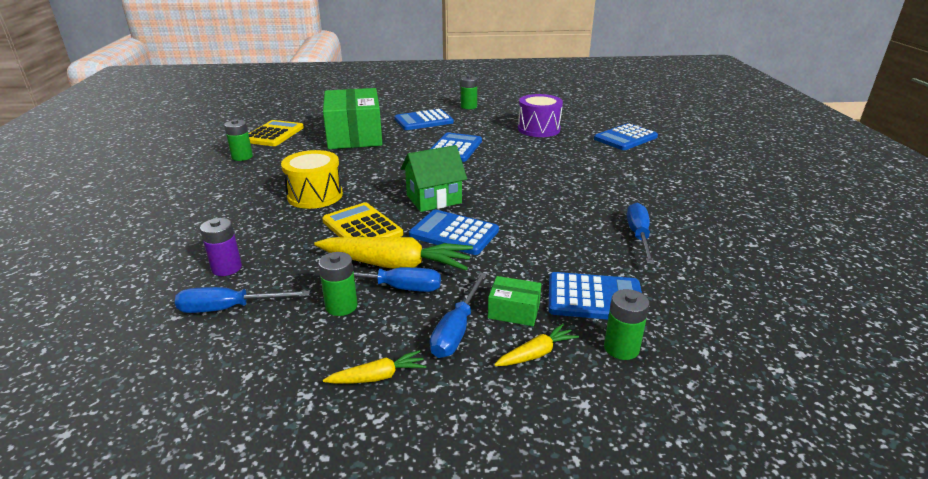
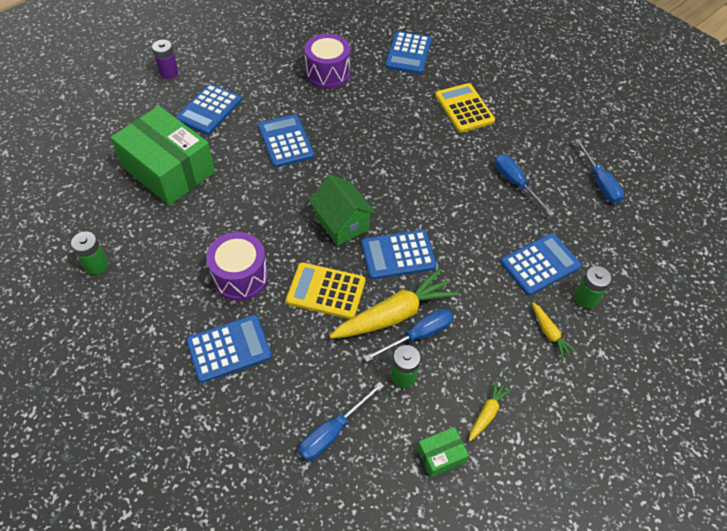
camera: 40 degrees left, 25 degrees up
(227, 268) = (278, 400): purple battery -> purple battery (169, 73)
(245, 225) = (229, 348): none -> blue calculator
(273, 134) = (79, 211): yellow calculator -> yellow calculator (464, 108)
(315, 195) = (240, 277): yellow drum -> purple drum
(434, 199) = (342, 223): green house -> green house turned 60 degrees counterclockwise
(456, 330) = (491, 346): blue screwdriver -> blue screwdriver (599, 182)
(468, 106) = (227, 63): green battery -> none
(514, 311) = (507, 307): green box -> green box (441, 455)
(536, 353) = (549, 333): yellow carrot -> yellow carrot turned 135 degrees clockwise

